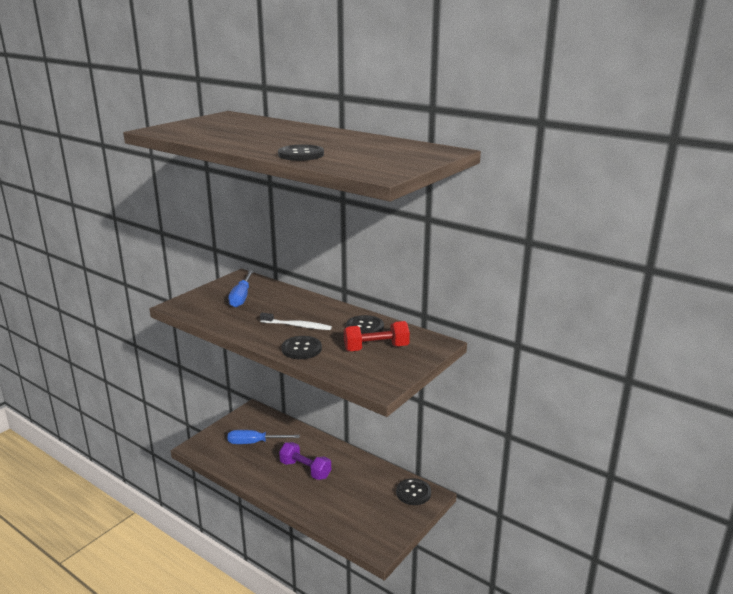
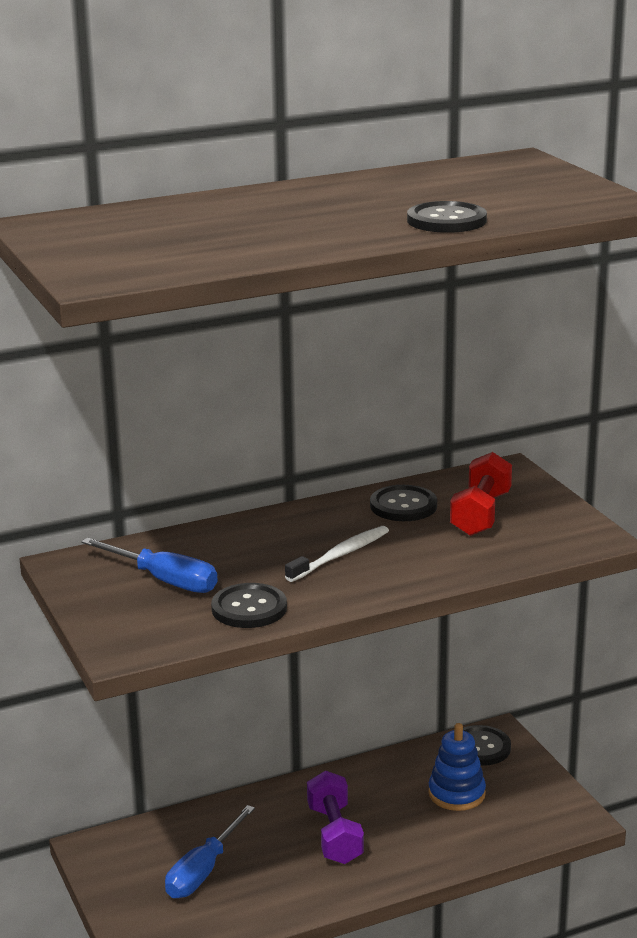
camera: 60 degrees left, 0 degrees up
(301, 349) = (426, 568): black button -> black button (249, 608)
(305, 470) = (335, 834): purple dumbbell -> purple dumbbell turned 75 degrees counterclockwise
(366, 497) = (456, 794): none -> blue stacking toy

